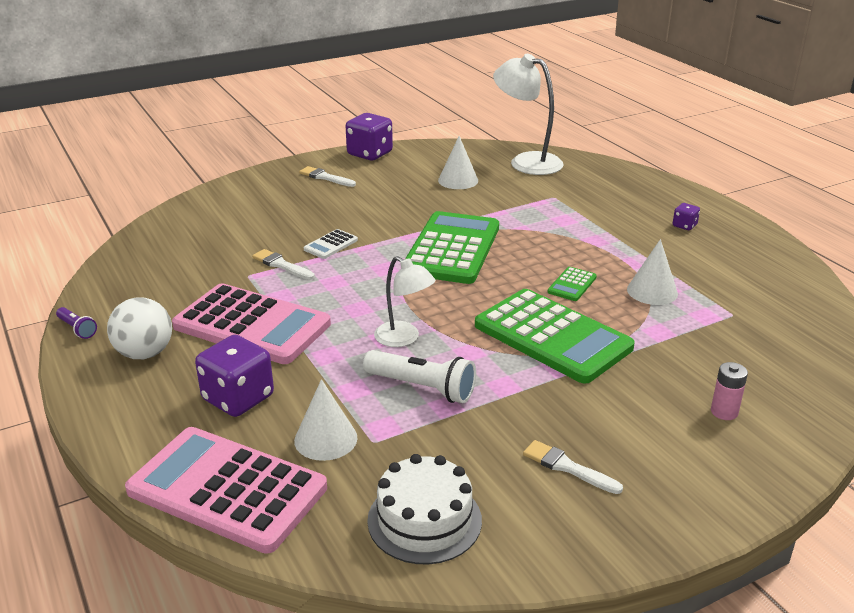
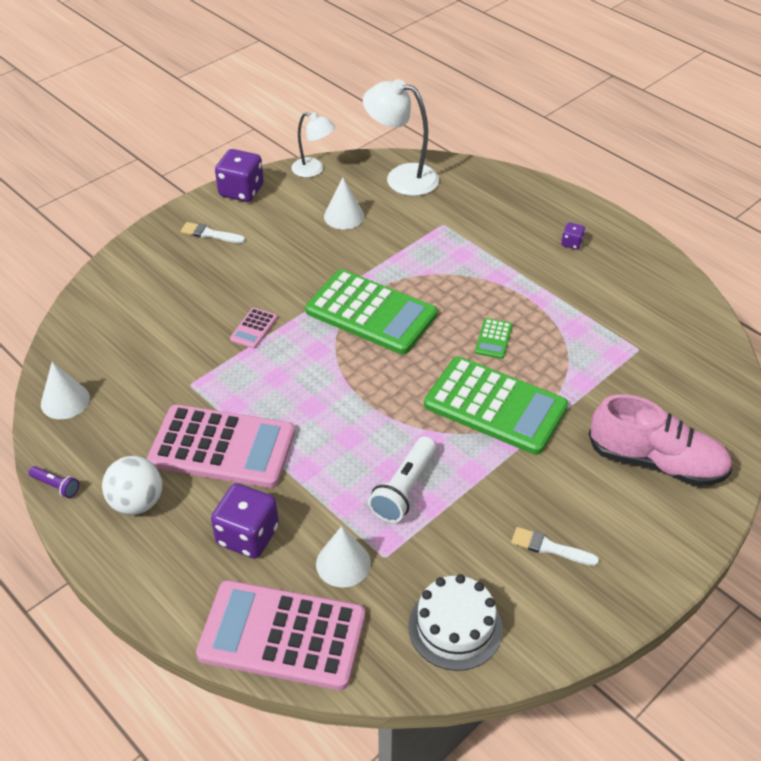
camera: 15 degrees left, 15 degrees up
(281, 265) = (217, 364): white brush -> none
(330, 245) = (253, 328): white calculator -> pink calculator
(404, 338) = (367, 435): white lamp -> white lamp (313, 170)
(422, 388) = (404, 489): white flashlight -> white flashlight turned 105 degrees clockwise
(452, 249) = (371, 313): green calculator -> green calculator turned 120 degrees clockwise
(652, 291) = (564, 334): white cone -> white cone (65, 401)
(724, 412) = (656, 462): pink battery -> pink shoe

